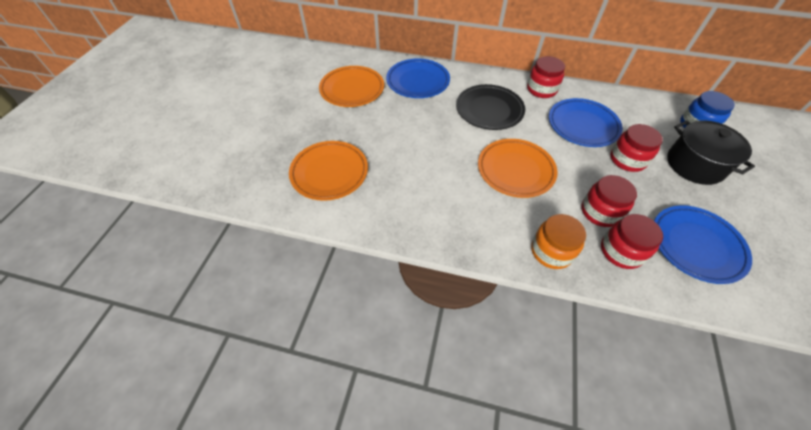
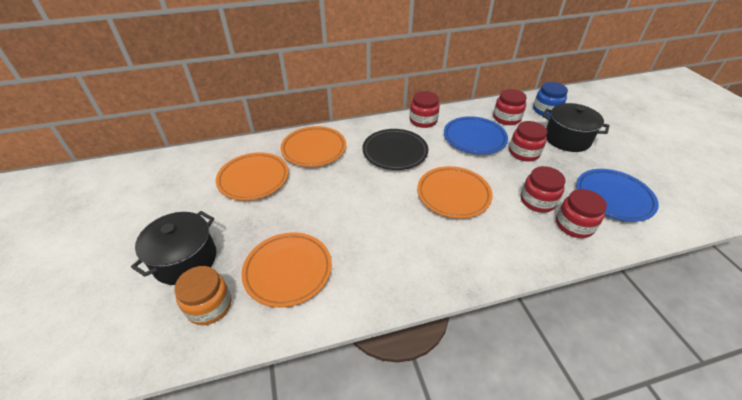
camera: 30 degrees left, 10 degrees down
(266, 133) = (185, 260): none -> black pot
(418, 82) = (314, 149): blue plate -> orange plate
(551, 251) = (529, 250): orange jar -> orange jar (209, 306)
(638, 118) = (506, 118): none -> red jar

